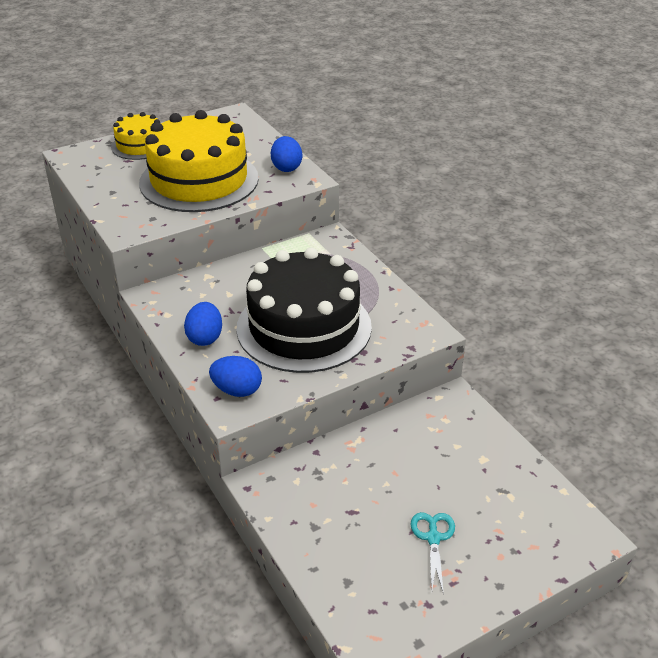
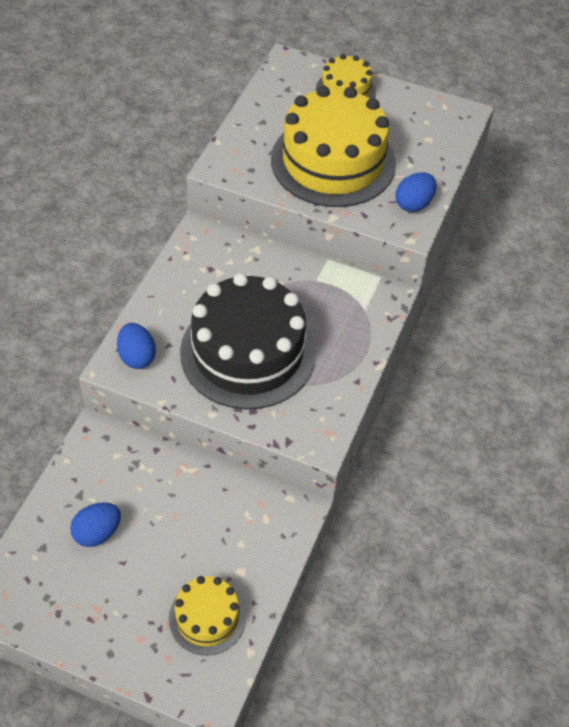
camera: 50 degrees right, 15 degrees up
(205, 338) = (179, 298): blue egg -> blue egg (97, 533)
(433, 538) = (125, 581): turquoise scissors -> none
(511, 501) = (207, 617): none -> yellow cake

